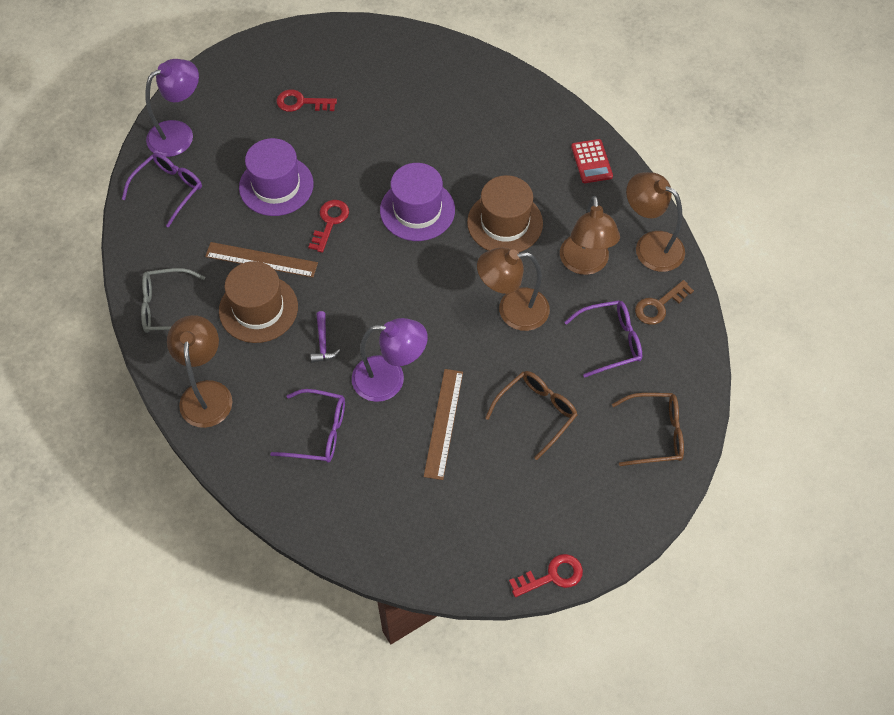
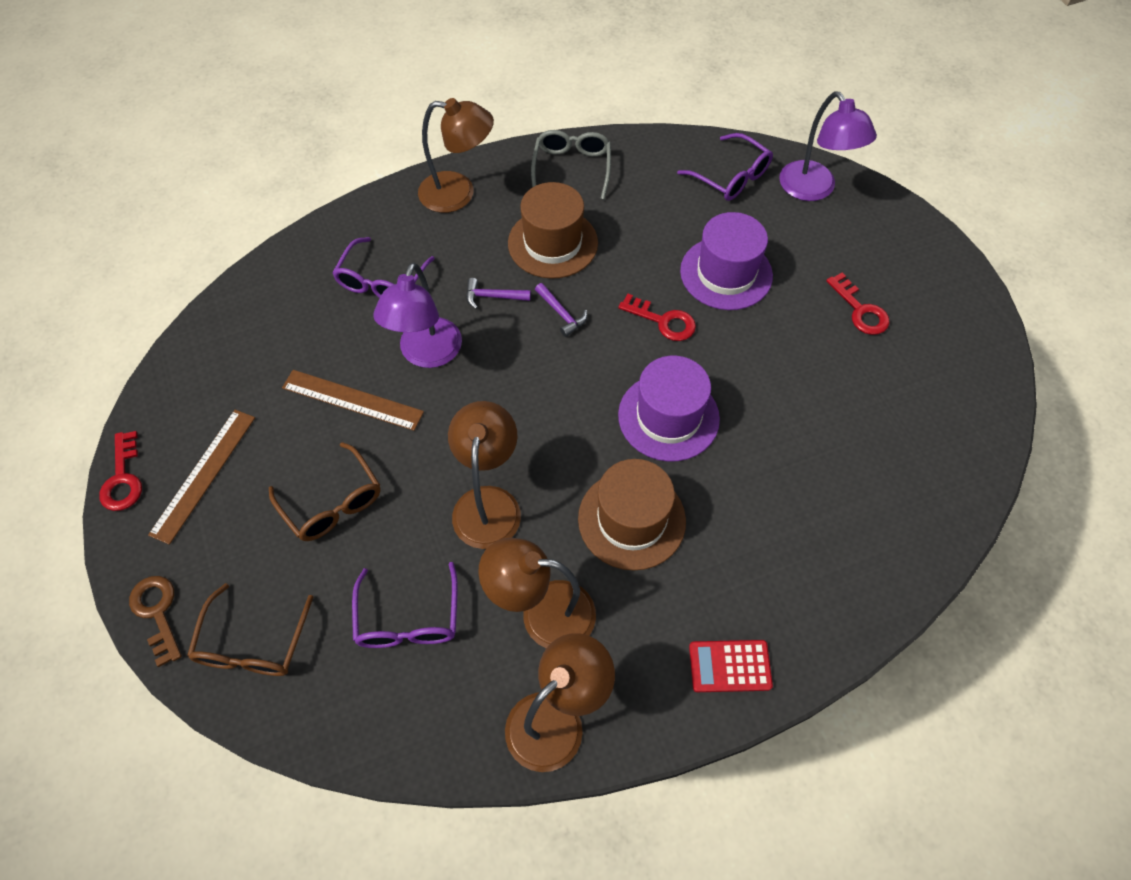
camera: 100 degrees right, 0 degrees up
(261, 259) = (619, 251): brown ruler -> brown ruler (204, 474)
(301, 102) = (860, 310): red key -> red key turned 135 degrees clockwise
(333, 291) = (561, 314): none -> purple hammer
(659, 306) = (448, 703): brown key -> brown key (157, 612)

